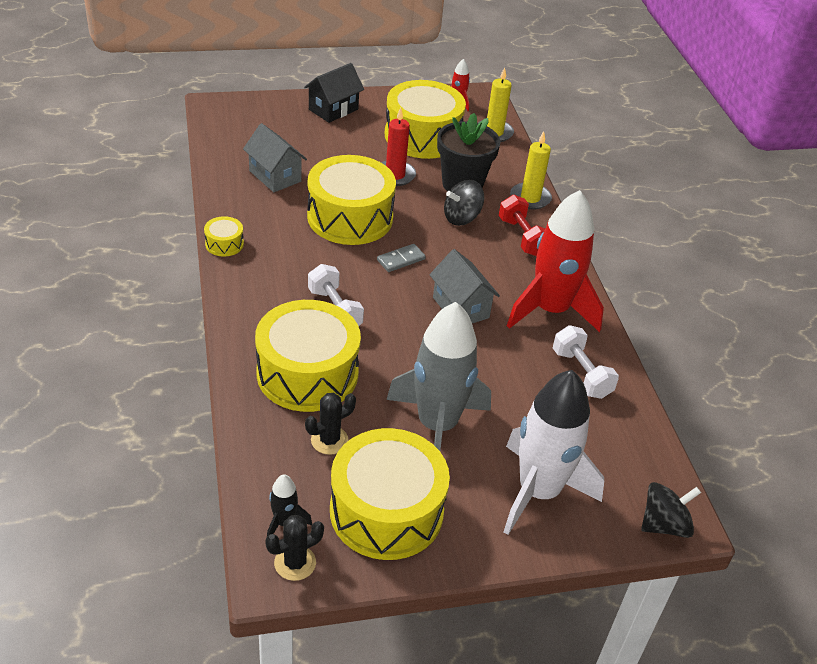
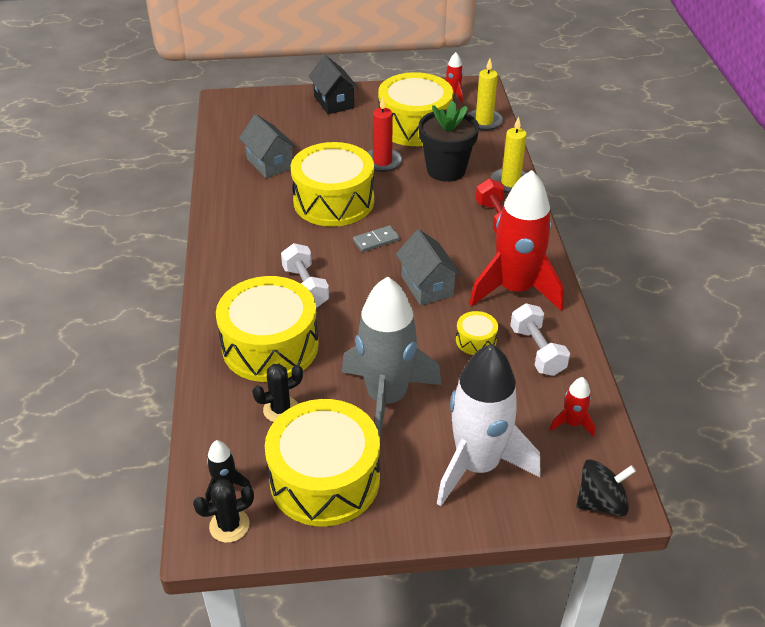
camera: 10 degrees right, 0 degrees up
(224, 244) = (213, 225): yellow drum -> yellow drum (476, 340)
(333, 109) = (334, 102): black house -> black house turned 75 degrees counterclockwise
(461, 218) = (440, 201): black spinning top -> none
(625, 446) = (572, 423): none -> red rocket

